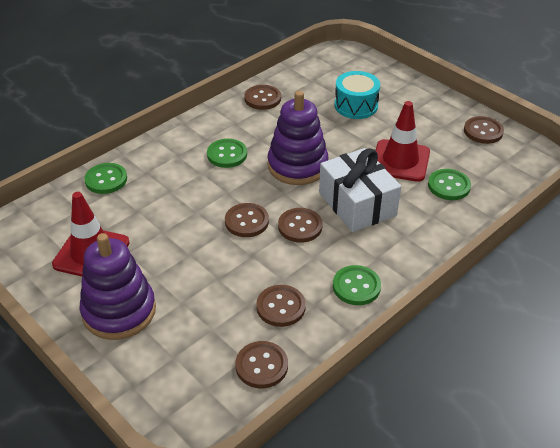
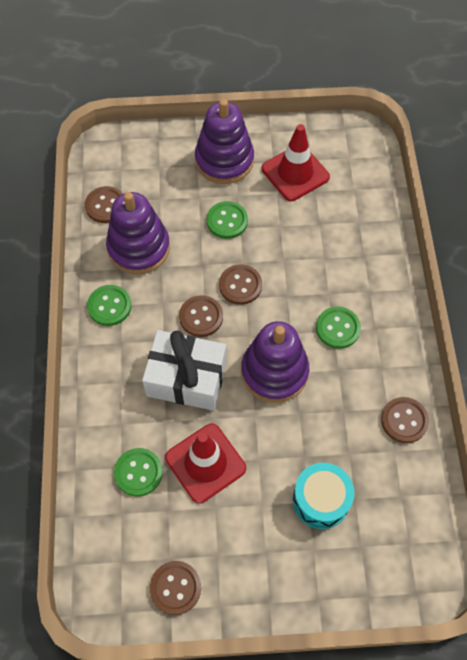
camera: 130 degrees right, 20 degrees up
(106, 180) = (377, 224): green button -> green button (227, 221)
(281, 307) = (139, 248): brown button -> purple stacking toy

